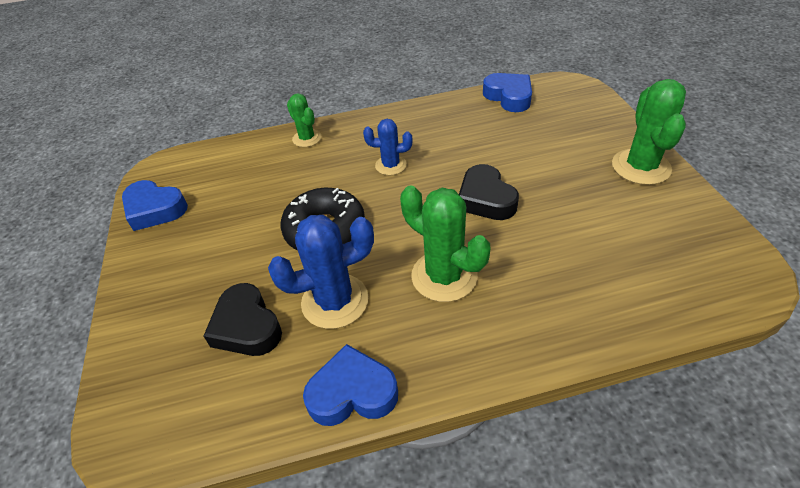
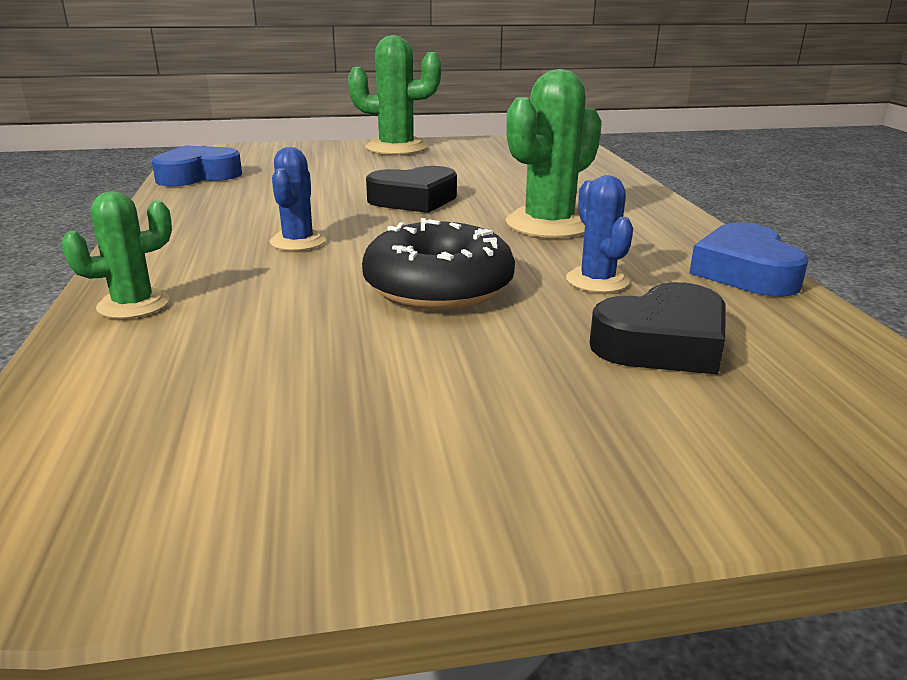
camera: 90 degrees left, 20 degrees down
(155, 209) = (255, 511): blue heart -> none
(335, 301) = (597, 281): blue cactus -> blue cactus, size x0.59

